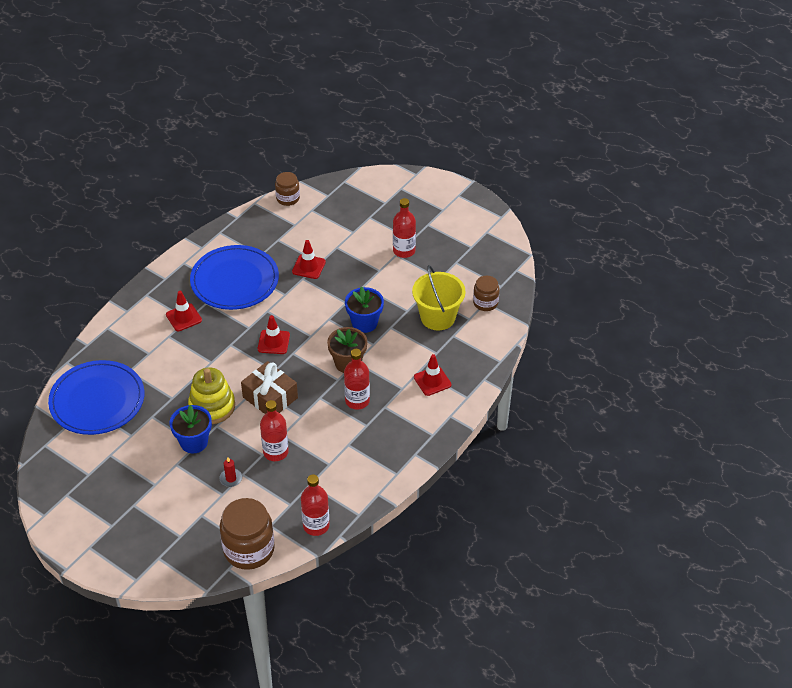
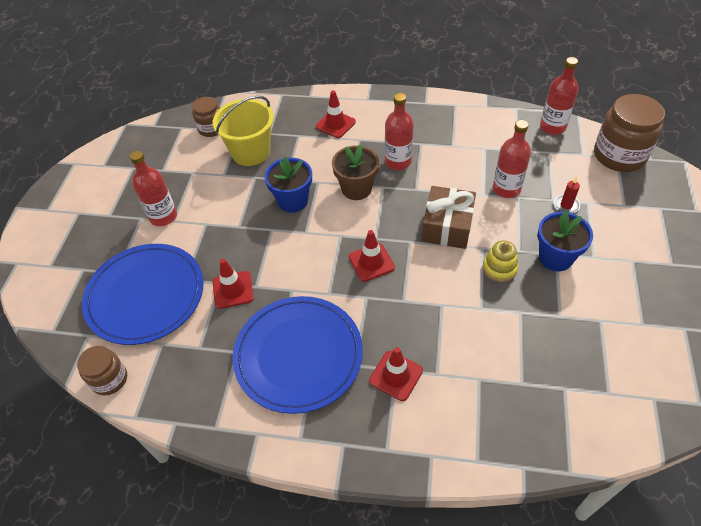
camera: 115 degrees left, 5 degrees up
(97, 400) = (591, 389): blue plate -> blue plate (145, 295)
(212, 406) = (499, 268): yellow stacking toy -> yellow stacking toy, size x0.59

